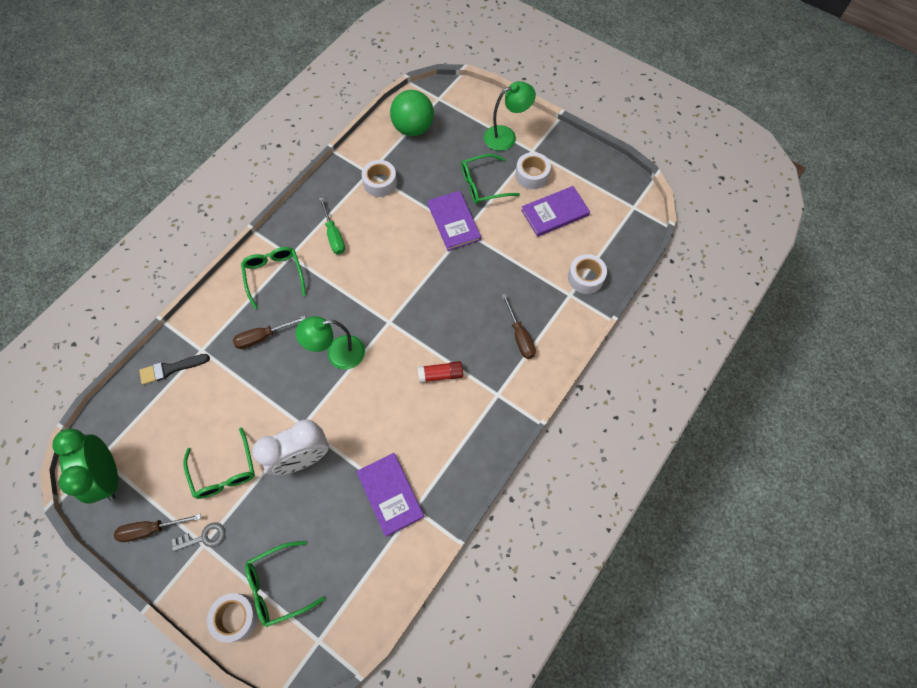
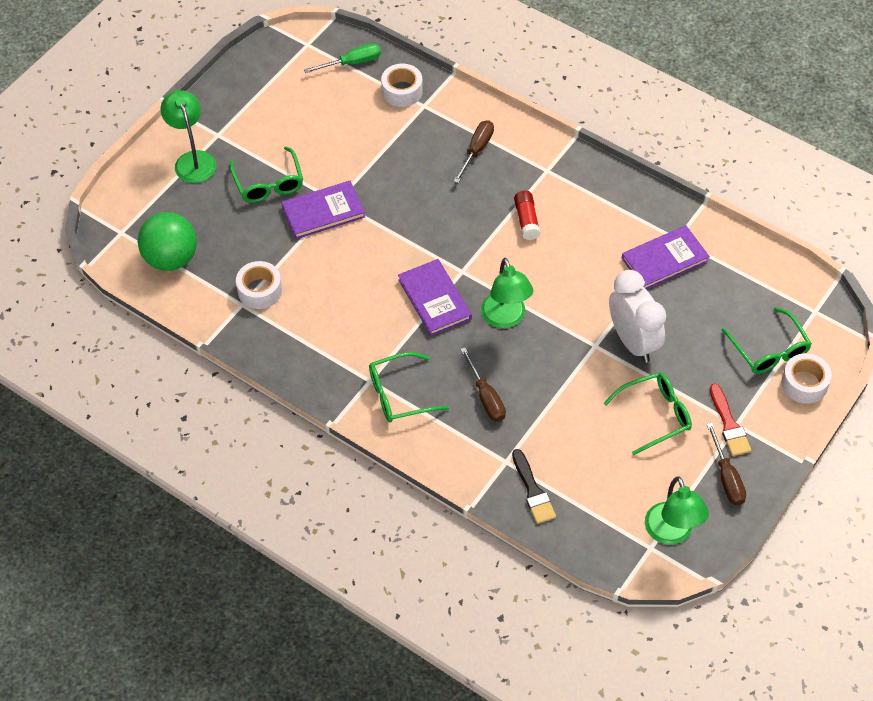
camera: 90 degrees left, 10 degrees down
(108, 476) = (672, 533): green clock -> green lamp
(204, 537) = (729, 424): grey key -> red brush
(334, 235) = (340, 335): green screwdriver -> green screwdriver (352, 63)
(520, 336) = (476, 150): brown screwdriver -> brown screwdriver turned 45 degrees counterclockwise
(532, 175) = (256, 135): white tape -> none
(555, 213) = (313, 115): purple book -> purple book (434, 299)

